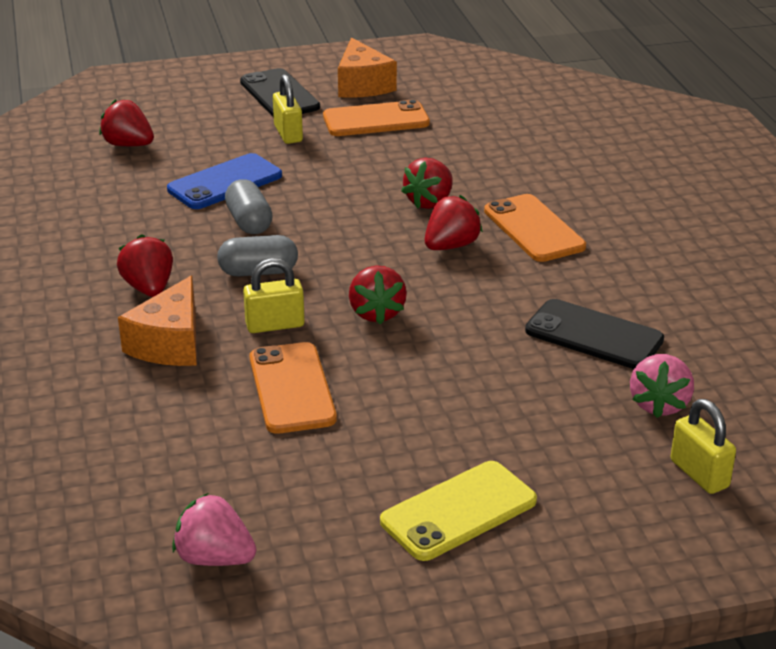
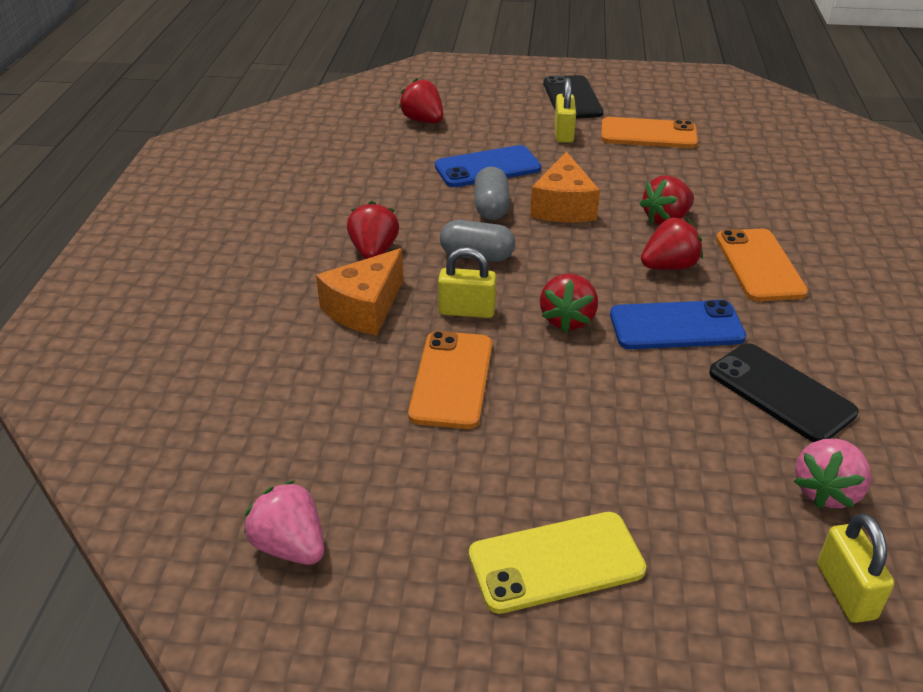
camera: 20 degrees right, 5 degrees up
(362, 85) = (649, 101): orange cheese -> orange cheese (563, 207)
(480, 298) = (676, 326): none -> blue phone

